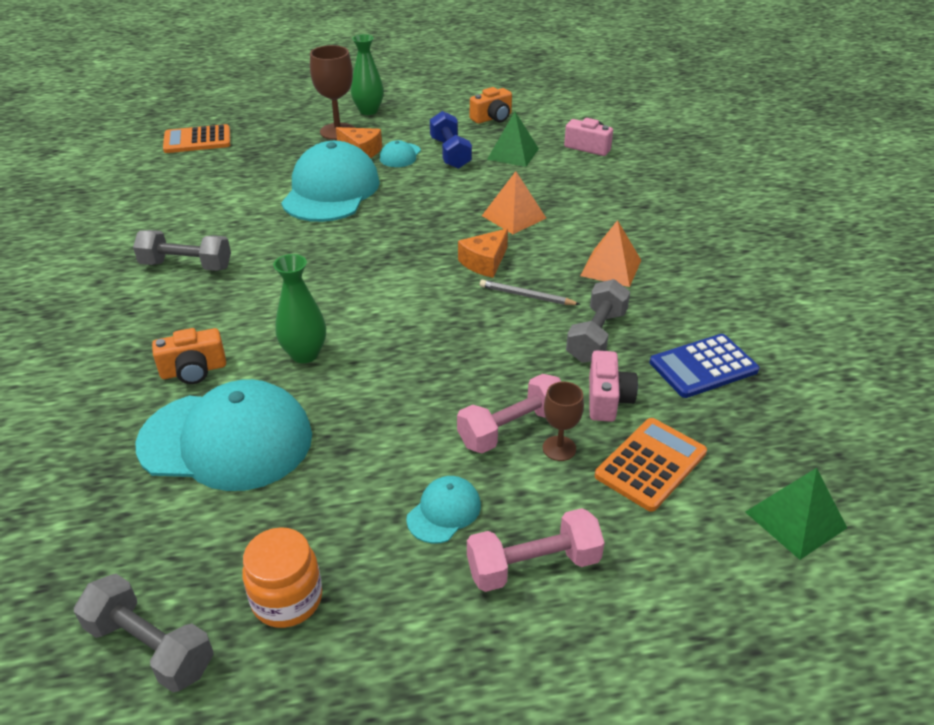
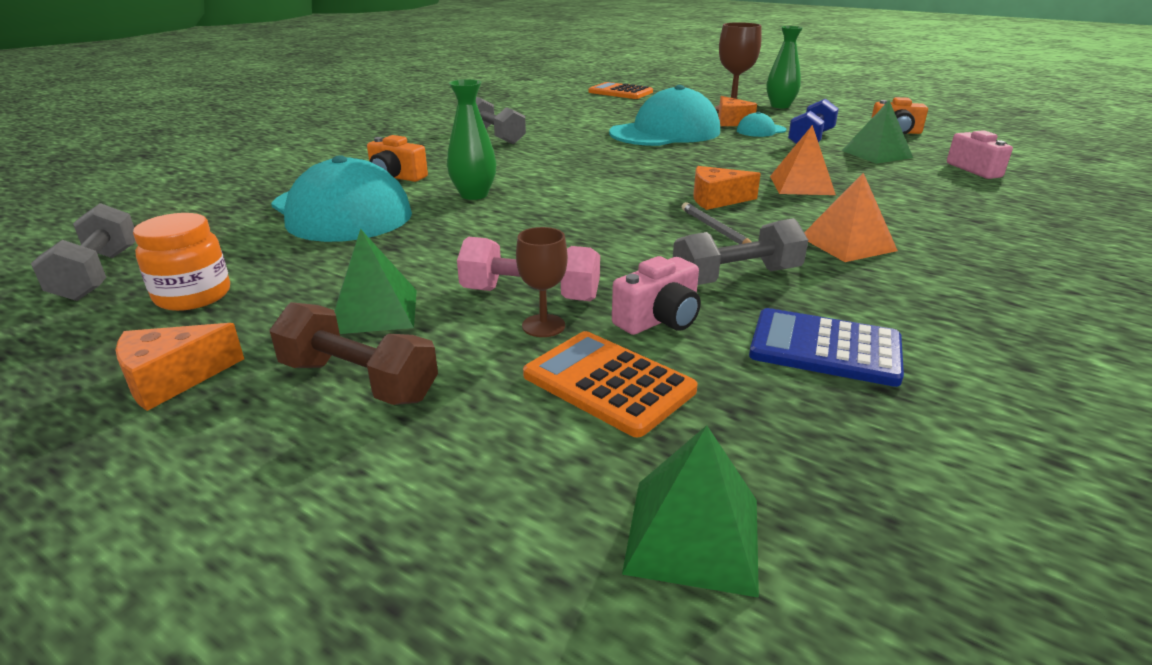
camera: 45 degrees right, 10 degrees down
(424, 659) = (173, 379): none -> orange cheese
(444, 511) = (374, 311): turquoise cap -> green pyramid
(533, 566) = (358, 381): pink dumbbell -> brown dumbbell
(650, 464) = (608, 383): orange calculator -> orange calculator turned 135 degrees counterclockwise

